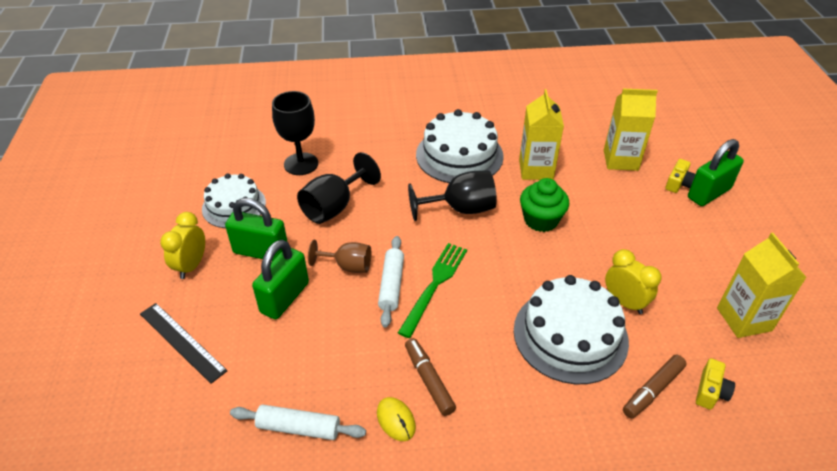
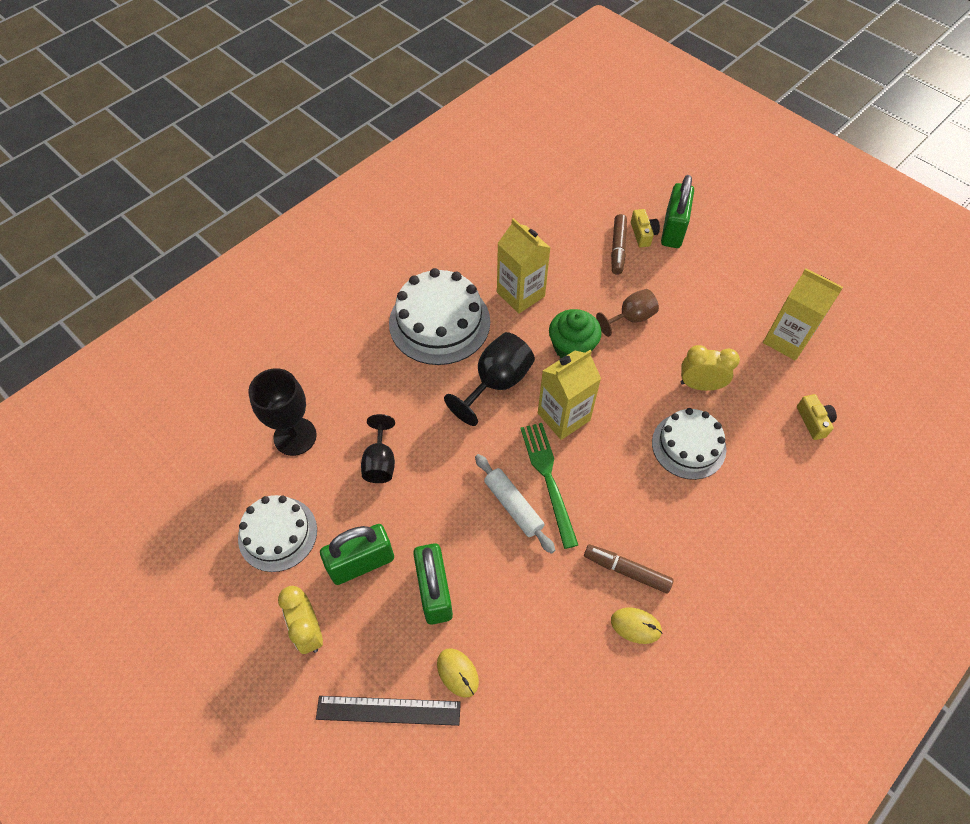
camera: 40 degrees left, 15 degrees up
(245, 353) = (457, 673): none -> yellow mouse
(298, 428) = (571, 698): white rolling pin -> none
(334, 207) = (380, 462): black goblet -> black goblet, size x0.66
(348, 266) = (457, 516): brown goblet -> brown goblet (631, 318)
(570, 335) = (688, 446): white cake -> white cake, size x0.66
(620, 160) = (580, 237): yellow carton -> yellow carton (563, 416)
(652, 390) = (779, 450): brown marker -> brown marker (618, 248)

